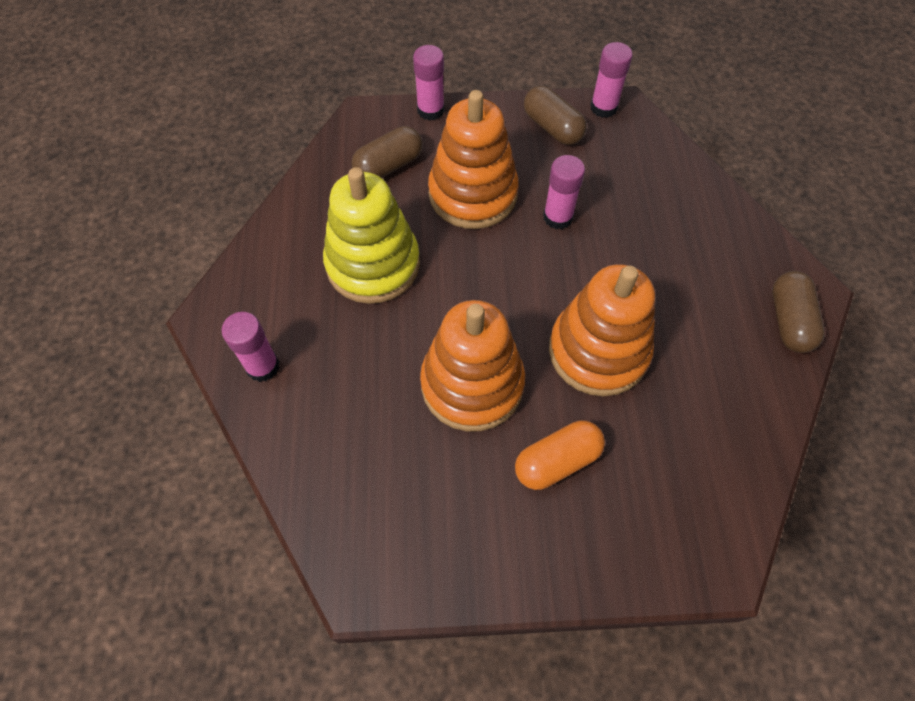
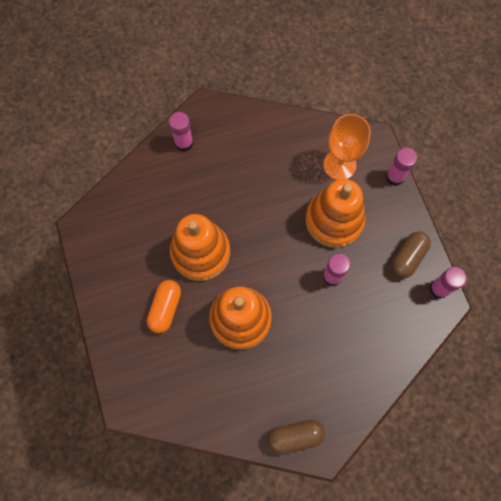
camera: 75 degrees right, 10 degrees up
(373, 264) = (264, 178): yellow stacking toy -> none
(388, 166) = (339, 165): brown capsule -> orange goblet
(557, 461) = (165, 308): orange capsule -> orange capsule turned 60 degrees clockwise

